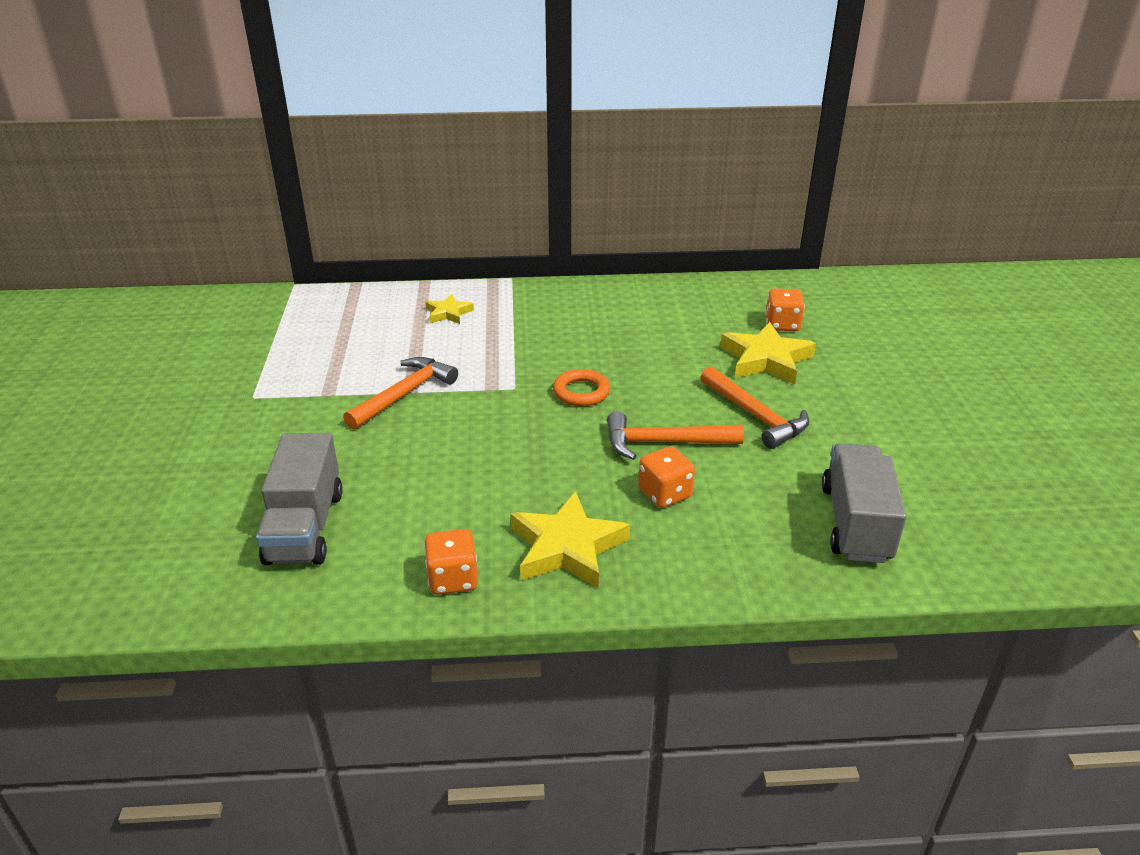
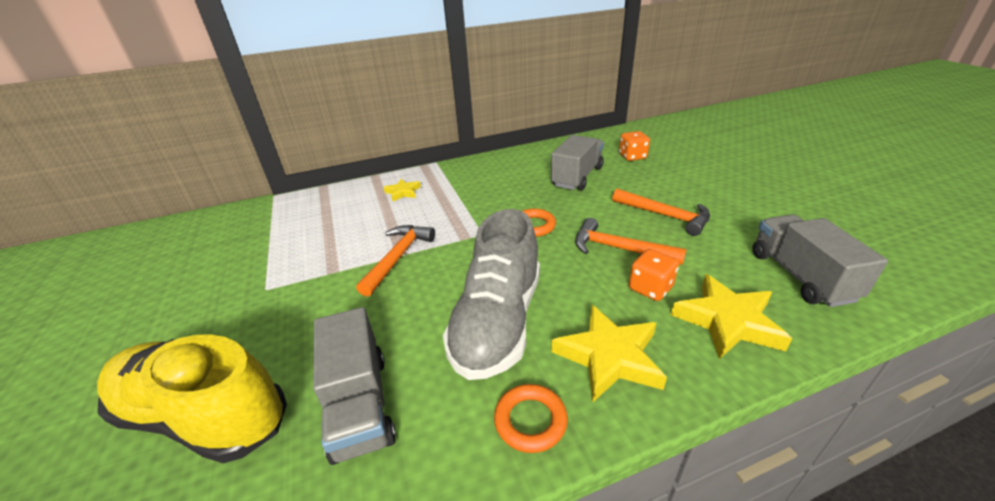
camera: 15 degrees left, 0 degrees up
(168, 501) = (205, 416): none -> yellow shoe
(453, 579) = (530, 420): orange dice -> orange ring
(474, 487) = (498, 322): none -> grey shoe
(664, 443) = (619, 249): orange hammer -> orange hammer turned 45 degrees clockwise
(682, 339) = (577, 177): none -> grey truck
(766, 359) = (640, 179): yellow star -> yellow star (727, 321)

